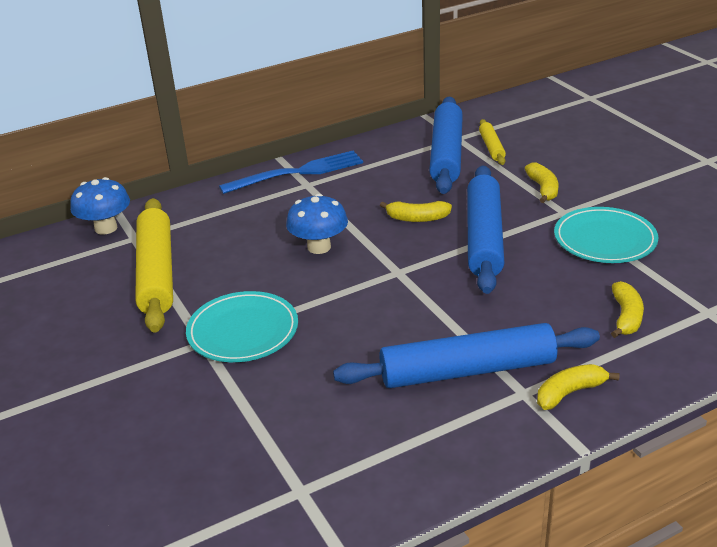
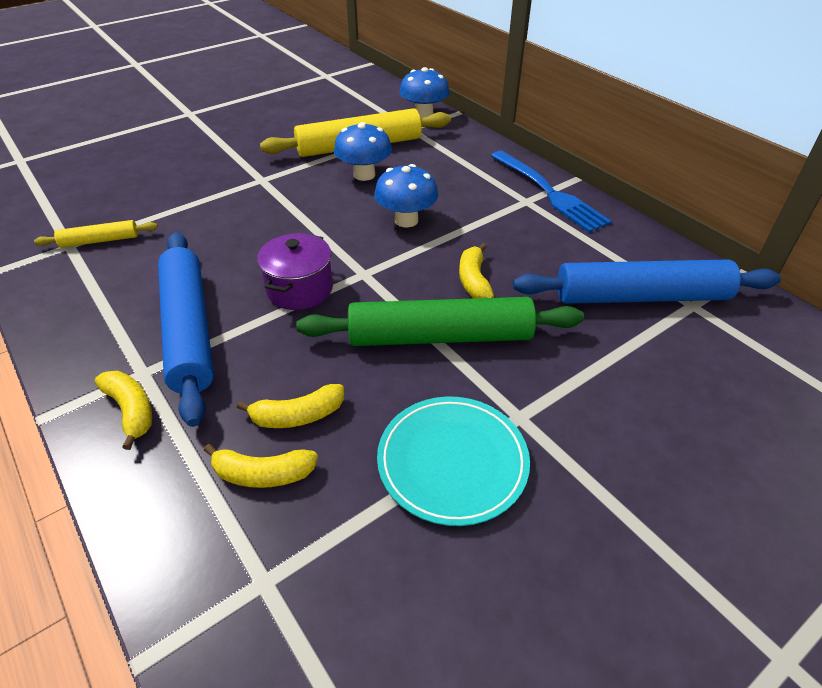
camera: 80 degrees right, 10 degrees up
(223, 270) = (364, 175): none -> blue mushroom
(243, 331) = (274, 196): turquoise plate -> none
(415, 307) = (300, 289): none -> purple pot
(483, 237) = (440, 336): blue rolling pin -> green rolling pin
(491, 147) = (682, 339): yellow rolling pin -> yellow rolling pin (100, 241)
(543, 189) = (579, 394): yellow banana -> yellow banana (298, 415)

